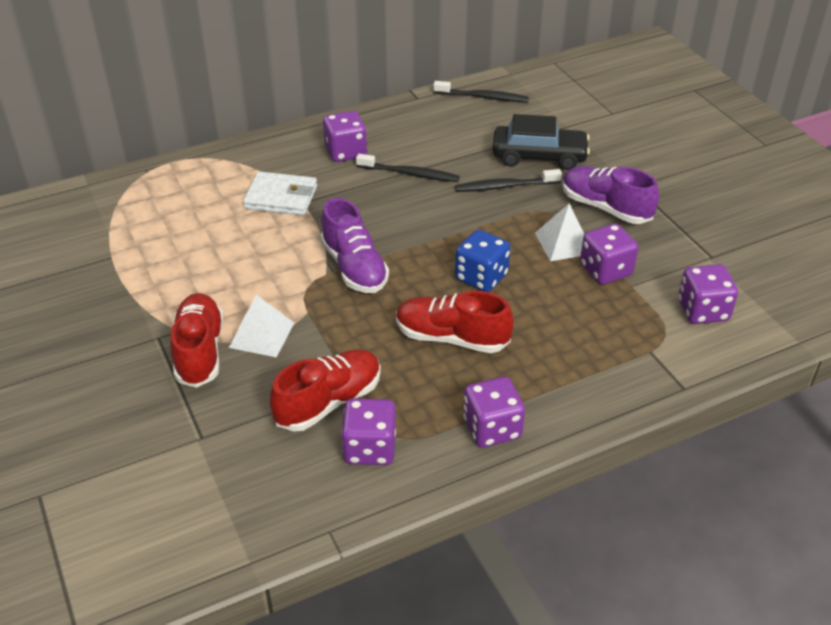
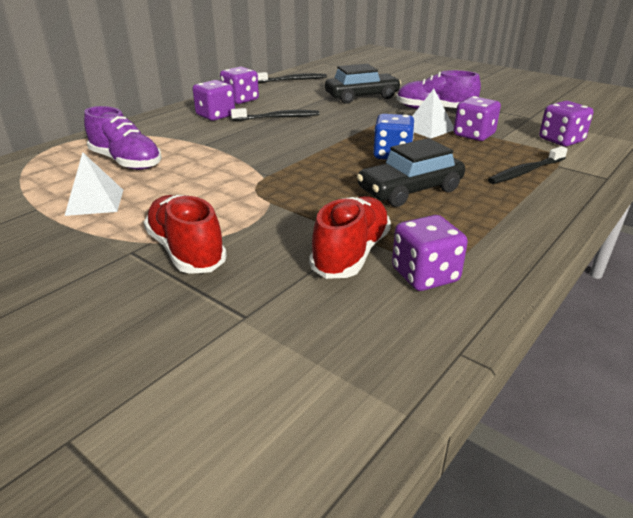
camera: 25 degrees left, 10 degrees down
(262, 335) = (240, 225): white pyramid -> white pyramid (95, 202)
(281, 198) = (182, 145): white wallet -> none
(354, 267) = (285, 169): purple shoe -> purple shoe (126, 162)
(451, 338) = (410, 190): red shoe -> black car
(492, 428) = (509, 234): purple dice -> purple dice (240, 100)
(505, 186) = (355, 112): black toothbrush -> black toothbrush (525, 171)

